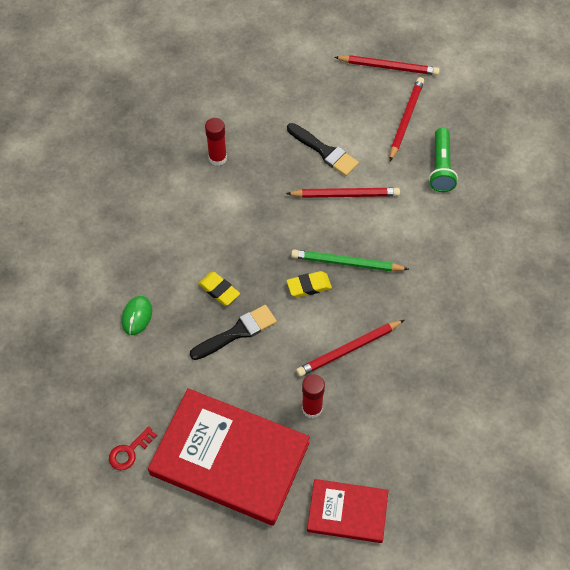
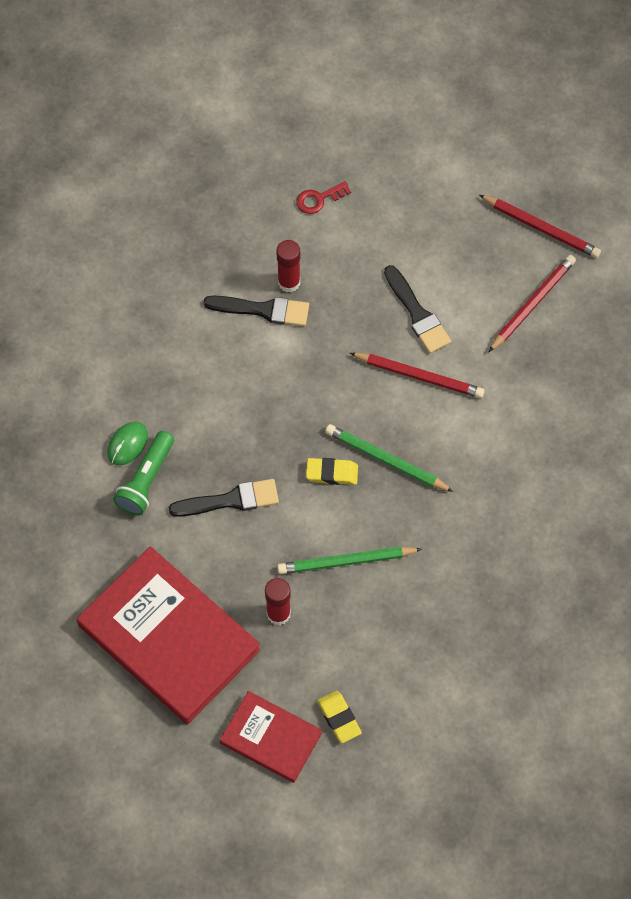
camera: 20 degrees right, 5 degrees up
(129, 452) = (66, 593): red key -> red key (319, 199)
(206, 183) = (263, 310): none -> black brush
(219, 290) = (229, 444): yellow eraser -> yellow eraser (339, 718)
(348, 349) = (346, 561): red pencil -> green pencil
(441, 167) = (547, 379): green flashlight -> green flashlight (146, 480)

